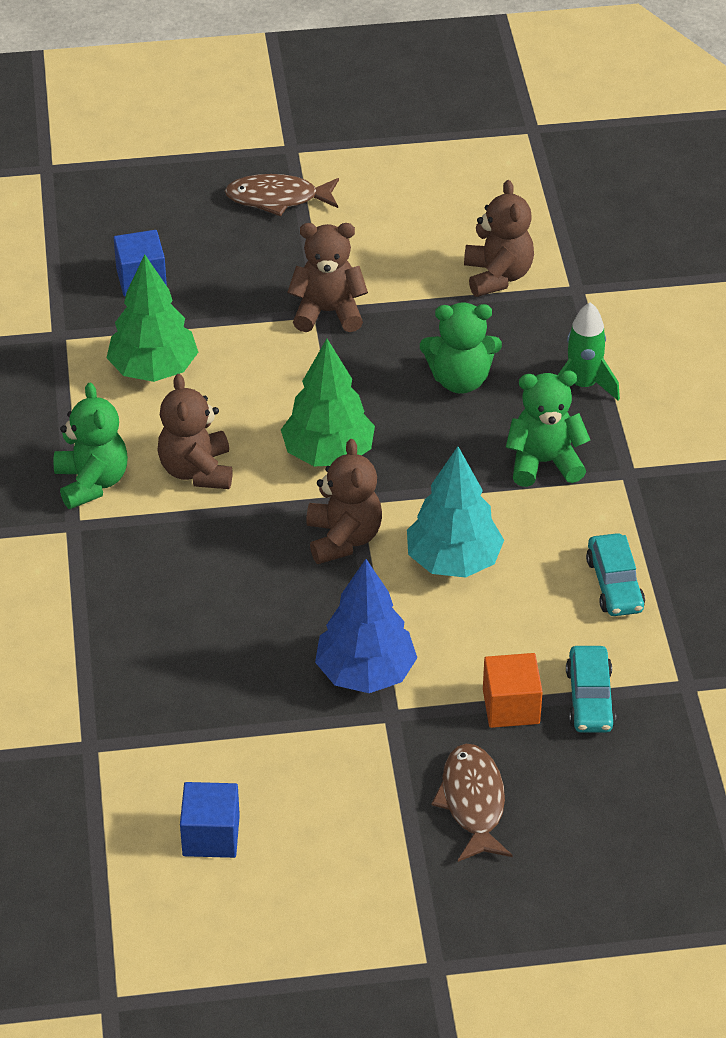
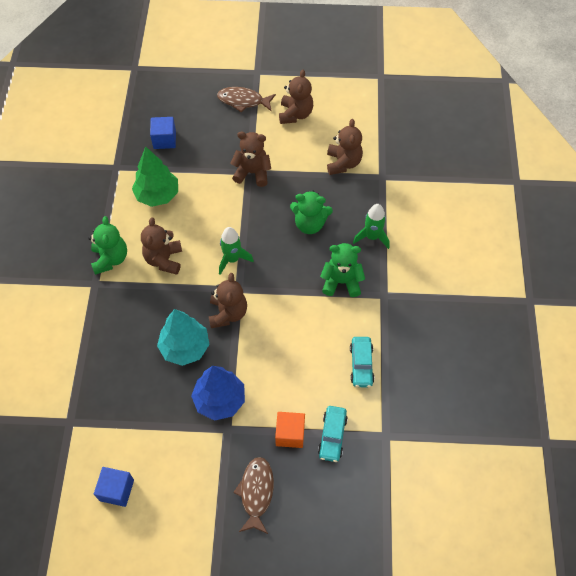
camera: 10 degrees right, 15 degrees up
(328, 453) = (232, 259): green tree -> green rocket
(385, 209) = (295, 114): none -> brown teddy bear
(453, 561) = (281, 336): turquoise tree -> turquoise tree (185, 347)

